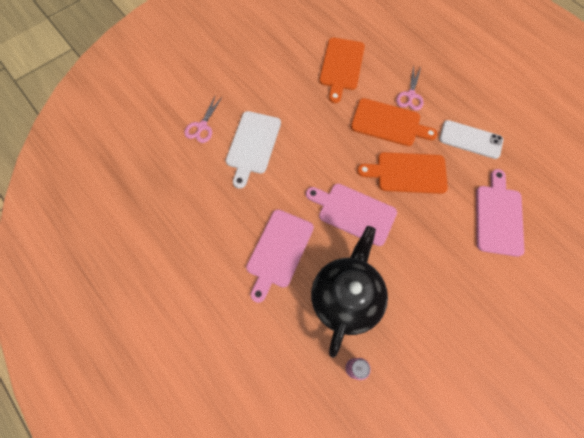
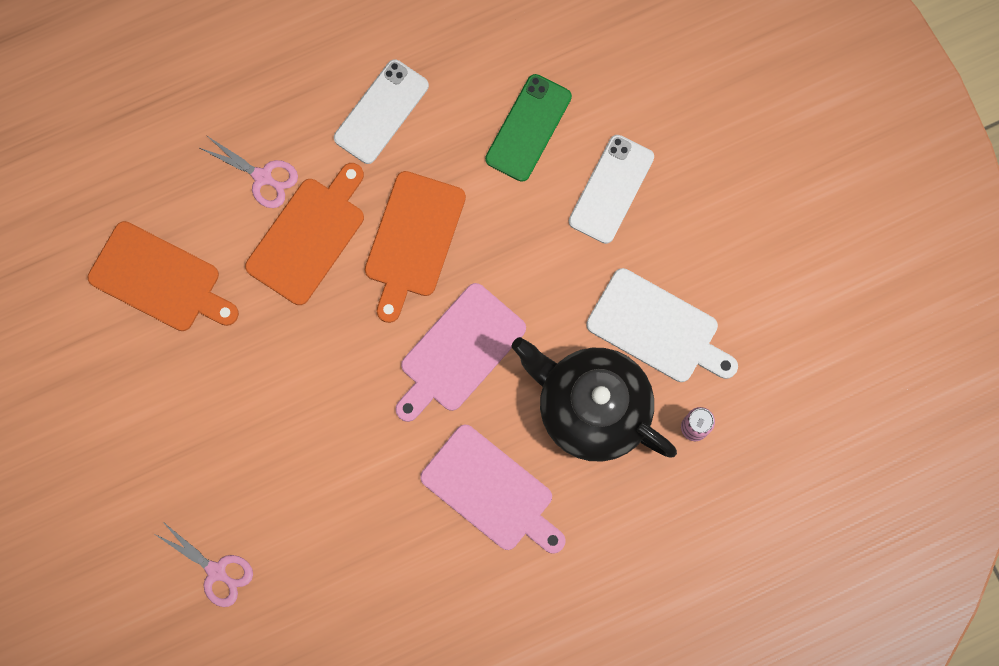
camera: 75 degrees left, 10 degrees up
(252, 145) = (283, 488): white cutting board -> white cutting board (657, 329)
(484, 274) = (611, 189): none -> white phone
(498, 216) = (528, 128): pink cutting board -> green phone

